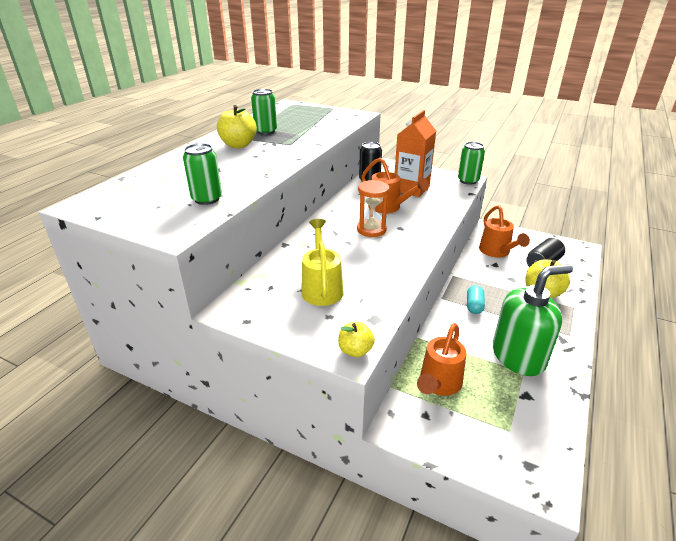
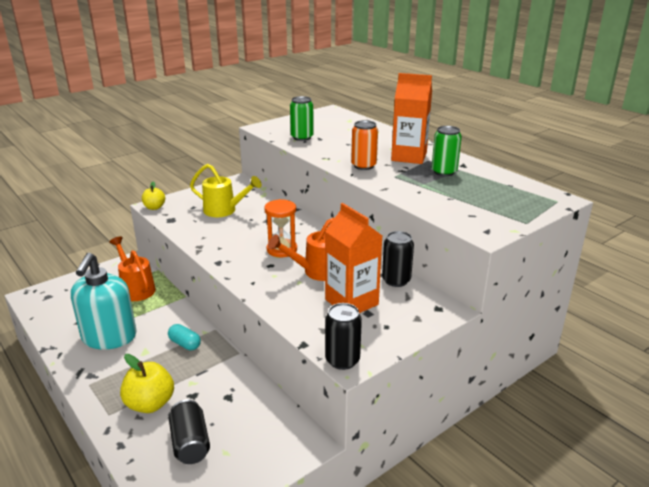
camera: 115 degrees right, 5 degrees down
(238, 145) = (409, 157): yellow apple -> orange carton
(275, 157) = (363, 166): none -> orange can
(468, 181) = (342, 360): green can -> black can
(496, 252) = (249, 413): orange watering can -> none
(518, 356) = (109, 337): green soap dispenser -> turquoise soap dispenser

